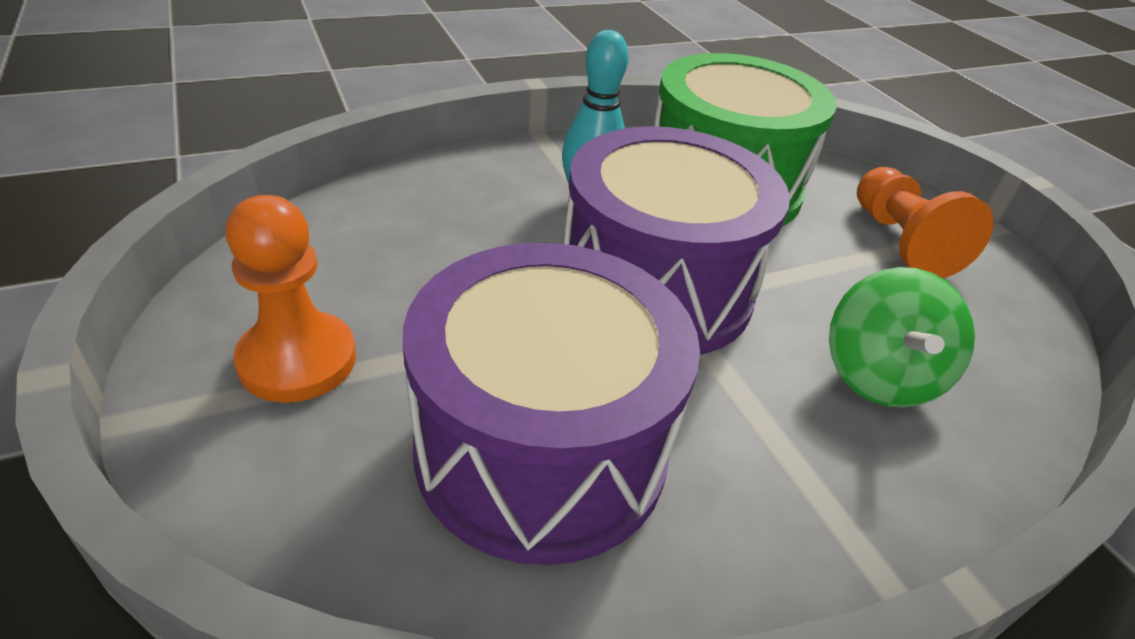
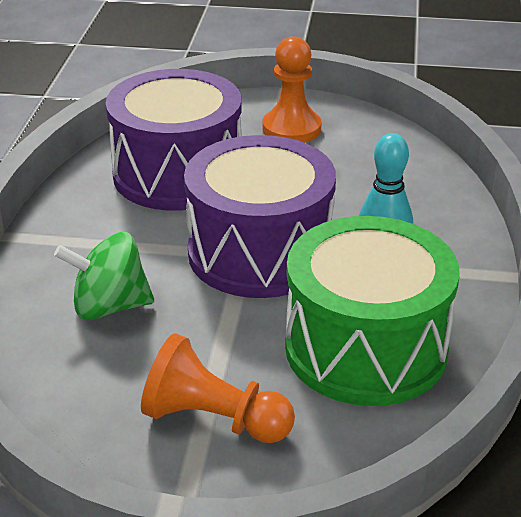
camera: 125 degrees right, 5 degrees down
(878, 376) = (109, 307): green spinning top -> green spinning top turned 45 degrees counterclockwise

